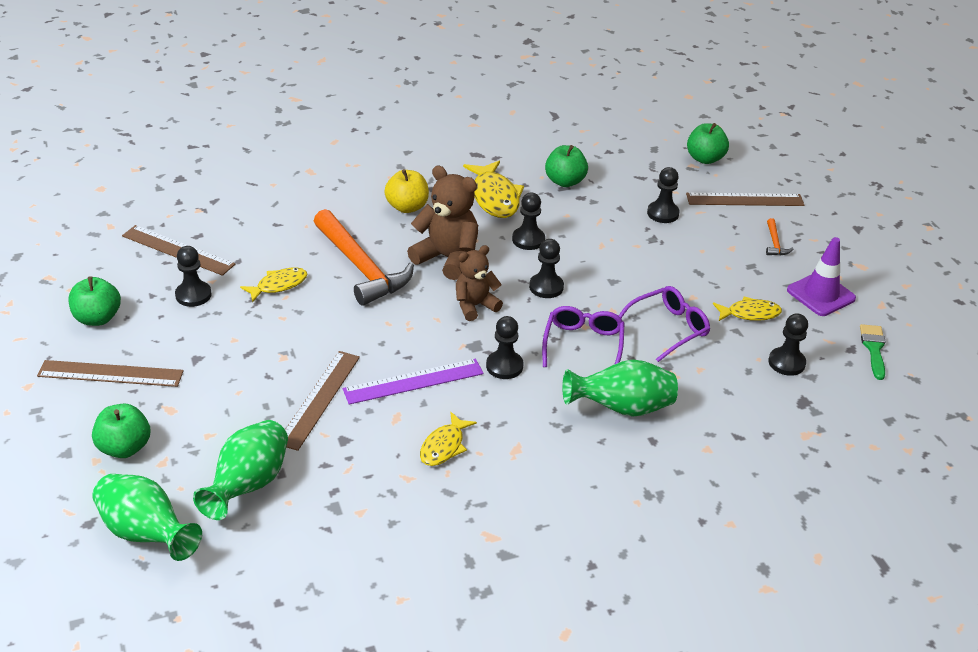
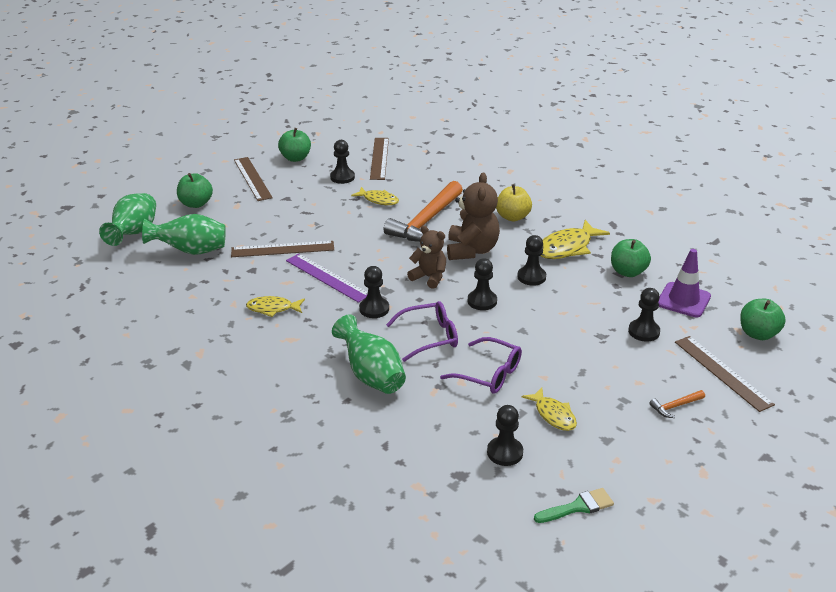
camera: 65 degrees right, 5 degrees down
(821, 294) = (627, 453): purple traffic cone -> purple traffic cone (683, 300)

